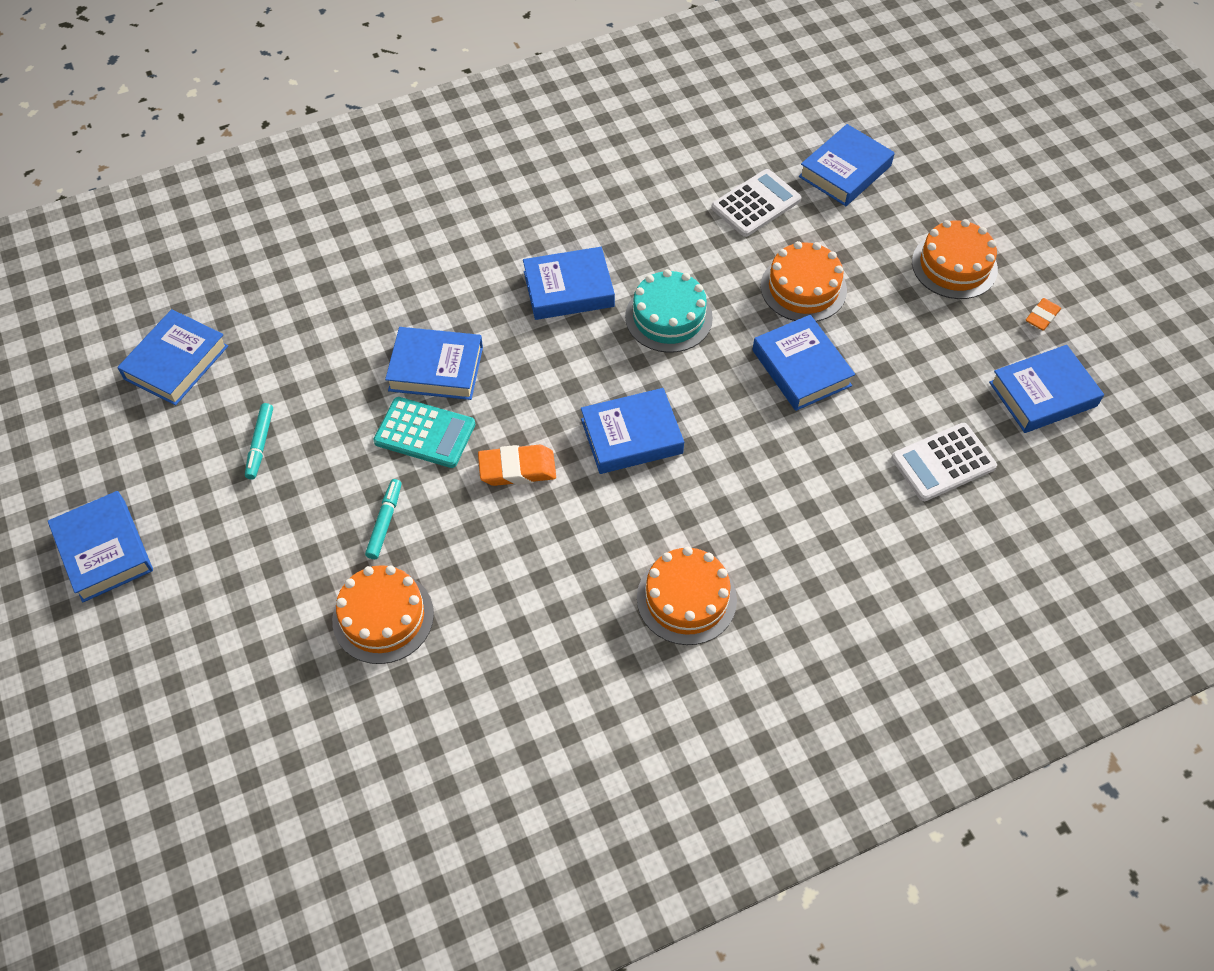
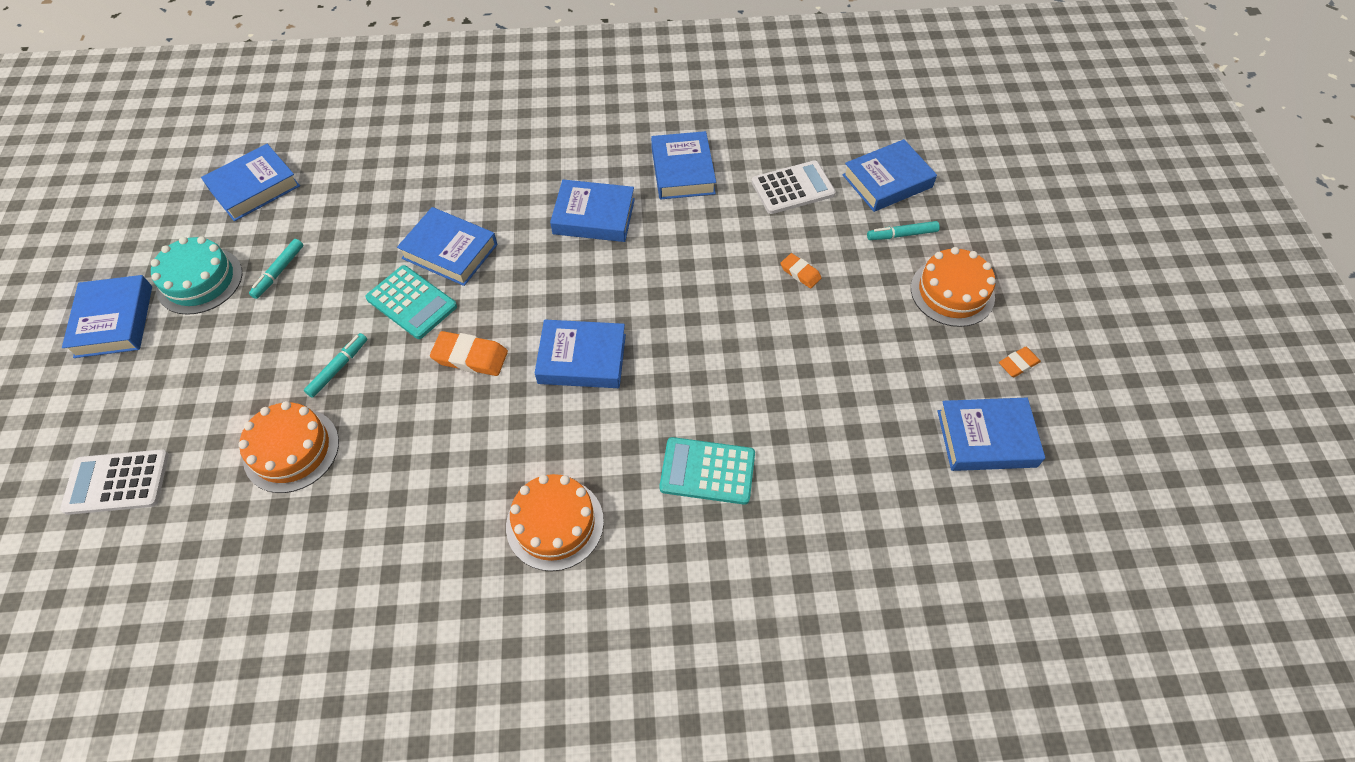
camera: 20 degrees right, 0 degrees up
(668, 317) = (667, 264): turquoise cake -> turquoise cake (200, 280)
(801, 368) = (764, 344): blue book -> blue book (682, 171)
(803, 288) = (800, 273): orange cake -> orange eraser
(806, 504) = (707, 471): none -> turquoise calculator
(883, 222) = (901, 235): none -> turquoise marker
(943, 462) = (857, 473): white calculator -> white calculator (117, 482)

